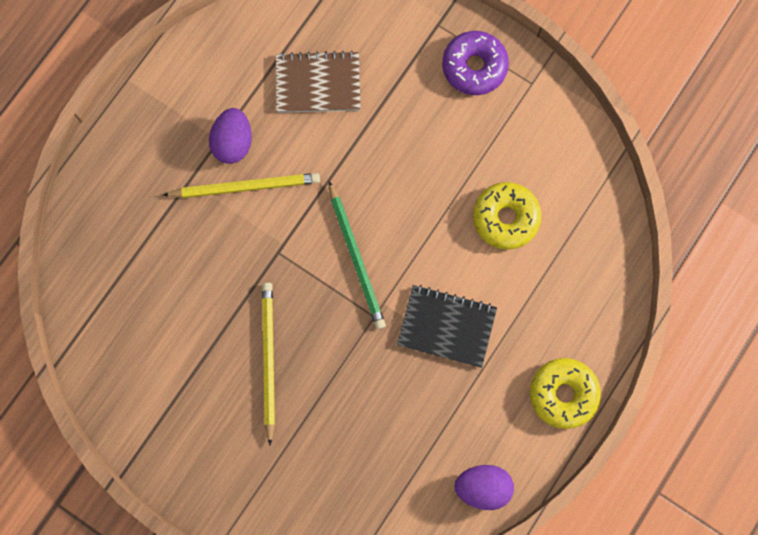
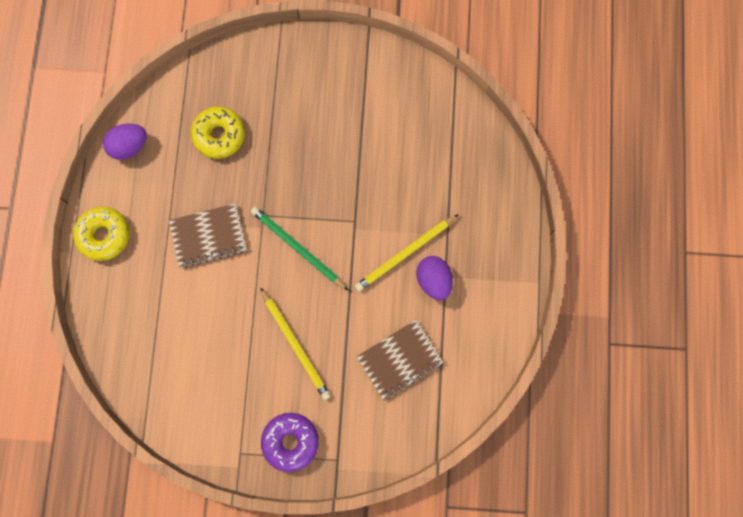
camera: 150 degrees right, 0 degrees up
(268, 360) = (317, 147): yellow pencil -> yellow pencil (295, 344)
(446, 326) = (208, 236): black notebook -> brown notebook
(505, 218) = (206, 336): yellow donut -> yellow donut (219, 135)

